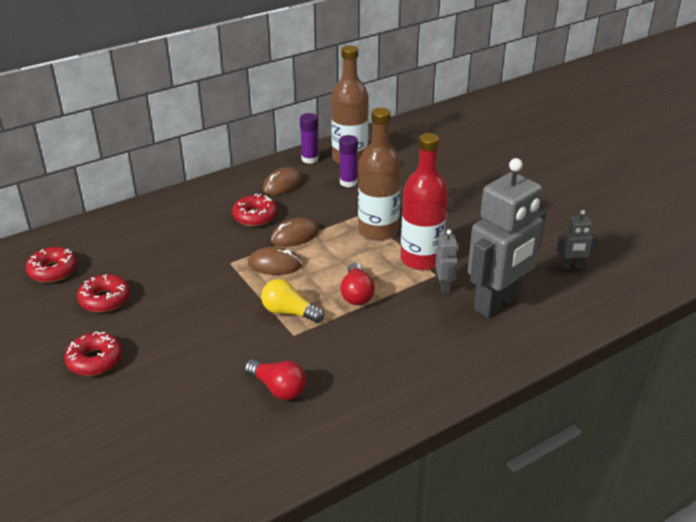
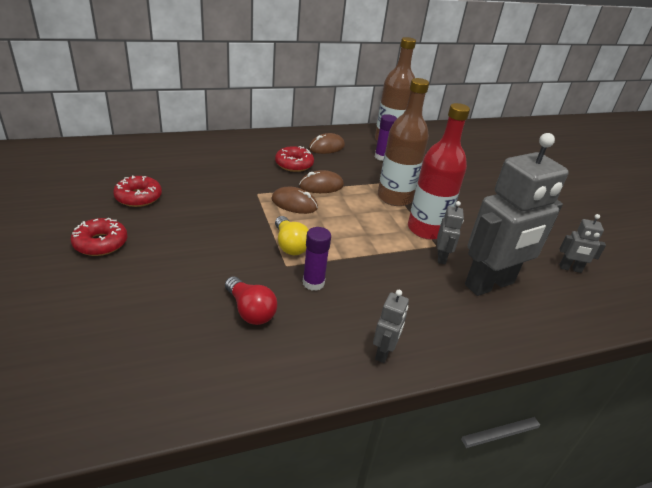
camera: 10 degrees right, 0 degrees up
(53, 271) = (111, 166): red donut -> none
(289, 312) = (290, 245): yellow light bulb -> yellow light bulb turned 150 degrees counterclockwise
(310, 159) = (356, 134): purple glue stick -> purple glue stick (313, 283)
(356, 294) = (357, 244): red light bulb -> none
(416, 394) = (384, 352): none -> grey robot

